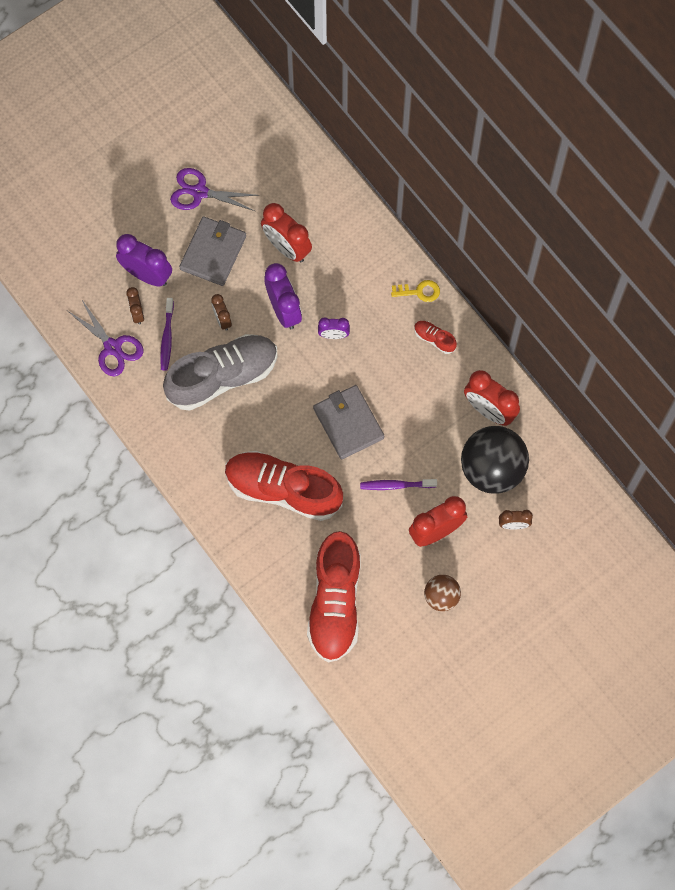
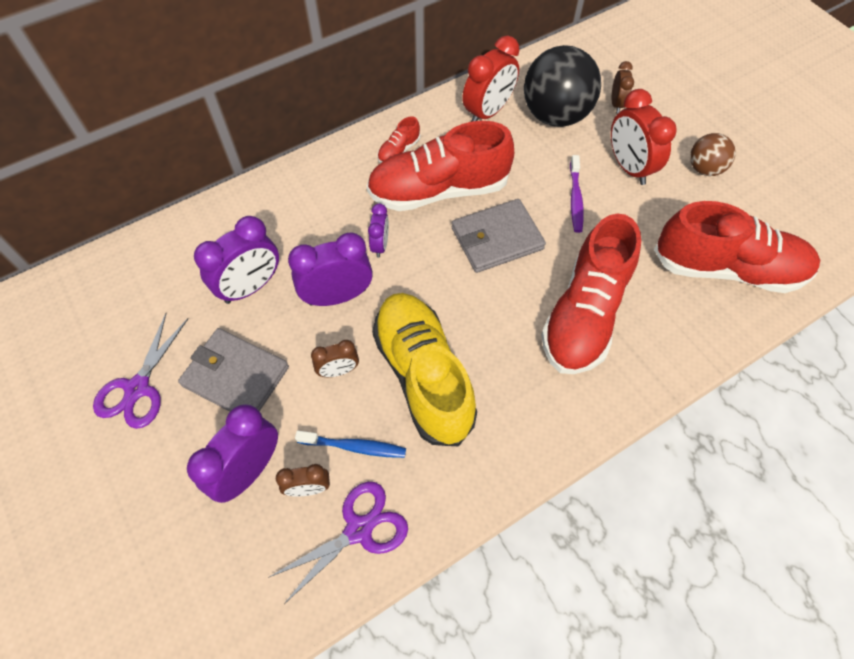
camera: 85 degrees left, 10 degrees down
(167, 337) = (354, 447): purple toothbrush -> blue toothbrush
(223, 377) = (423, 375): grey shoe -> yellow shoe
(287, 248) = (251, 287): red clock -> purple clock
(393, 375) = (438, 190): none -> red shoe
(419, 291) = (338, 159): yellow key -> none

